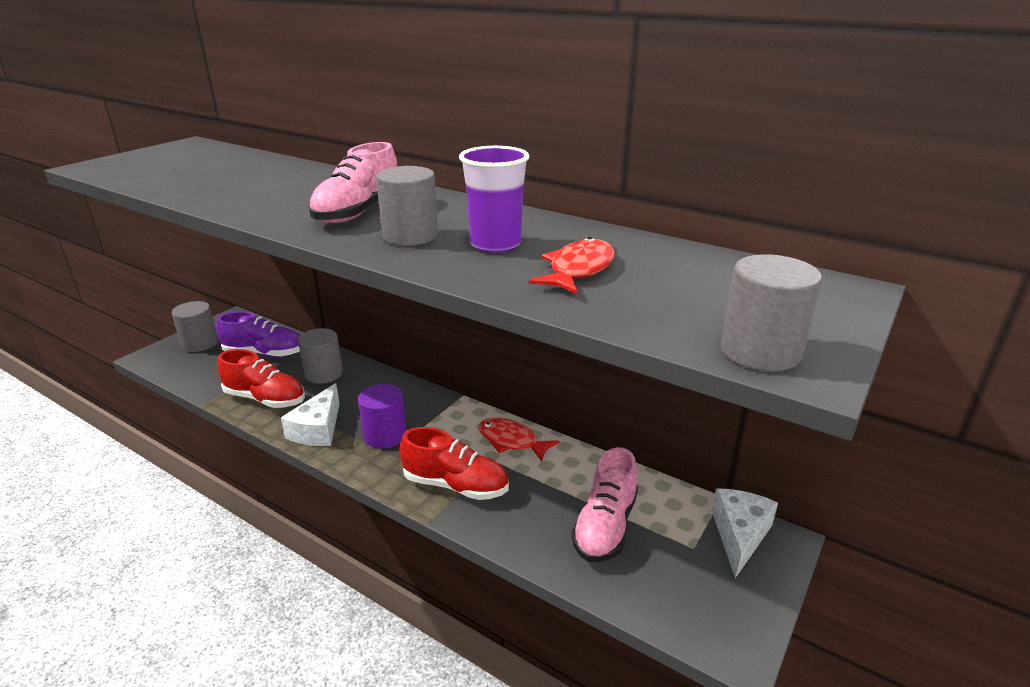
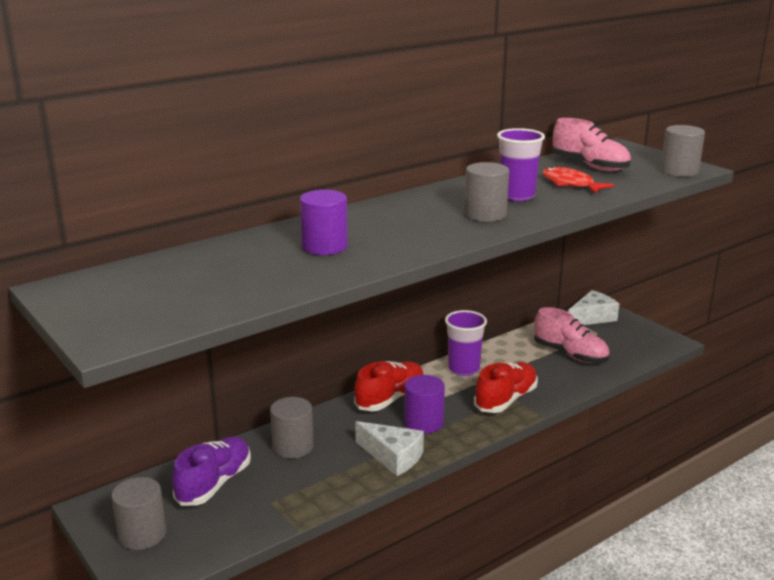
camera: 70 degrees left, 5 degrees down
(265, 399) = (317, 485): red shoe -> red shoe (390, 399)
(284, 189) = (324, 246): none -> purple cylinder
(358, 212) = (419, 225): pink shoe -> pink shoe (590, 166)
(511, 441) = (463, 369): red fish -> purple cup
(739, 535) = (592, 317): white cheese -> white cheese turned 105 degrees clockwise

